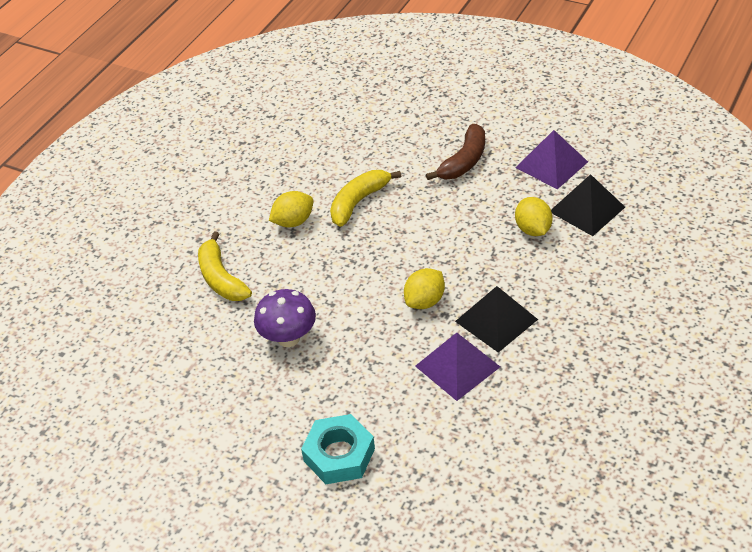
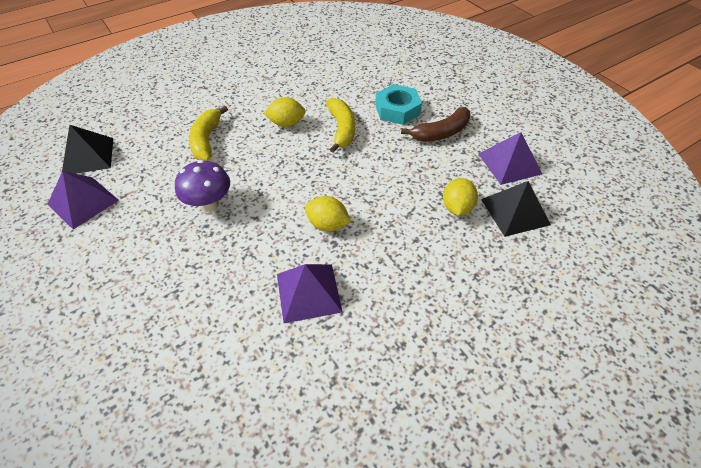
camera: 25 degrees right, 5 degrees up
(148, 400) = (83, 202): none -> purple pyramid
(339, 454) = (158, 318): turquoise nut -> turquoise nut (397, 110)
(359, 202) = (341, 129): yellow banana -> yellow banana turned 105 degrees clockwise
(425, 301) = (327, 224): yellow lemon -> yellow lemon turned 45 degrees clockwise
(496, 320) = (370, 269): black pyramid -> black pyramid (88, 156)

